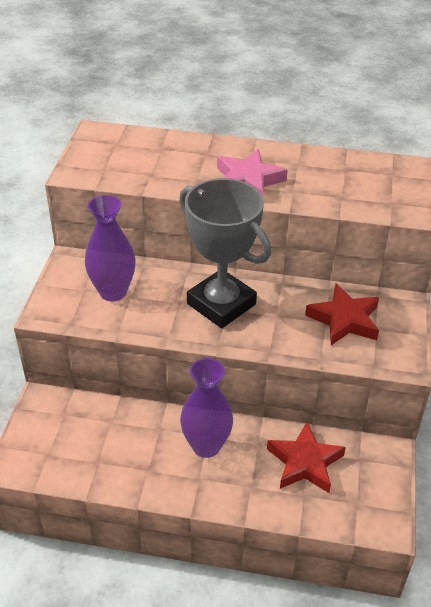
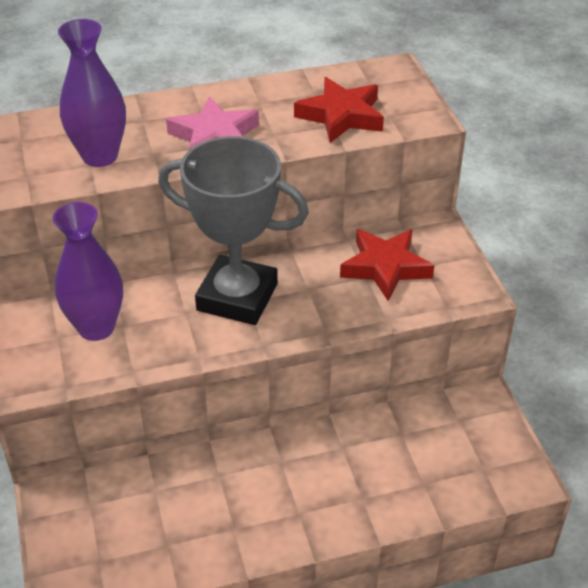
camera: 25 degrees left, 0 degrees up
(206, 446) = (285, 473): purple vase -> purple vase (100, 156)
(305, 462) = (404, 447): red star -> red star (341, 116)

